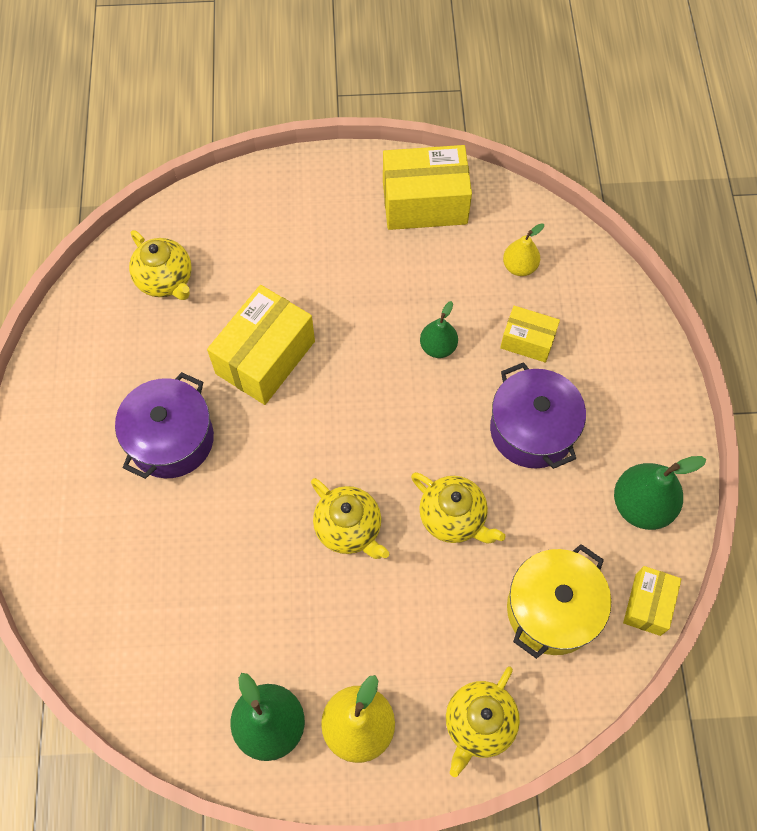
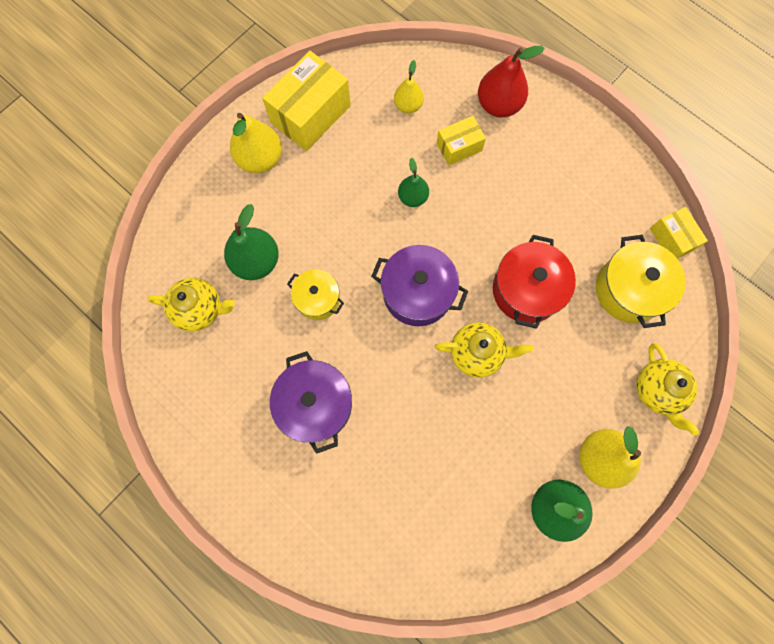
camera: 45 degrees left, 10 degrees up
(265, 357) = (318, 299): yellow box -> yellow pot
(342, 204) = (260, 159): none -> yellow pear
(453, 518) = (526, 290): yellow teapot -> red pot
(532, 430) = (515, 198): purple pot -> purple pot (417, 293)
(606, 336) = (498, 105): none -> red pear
(641, 505) = (614, 186): green pear -> green pear (256, 261)

